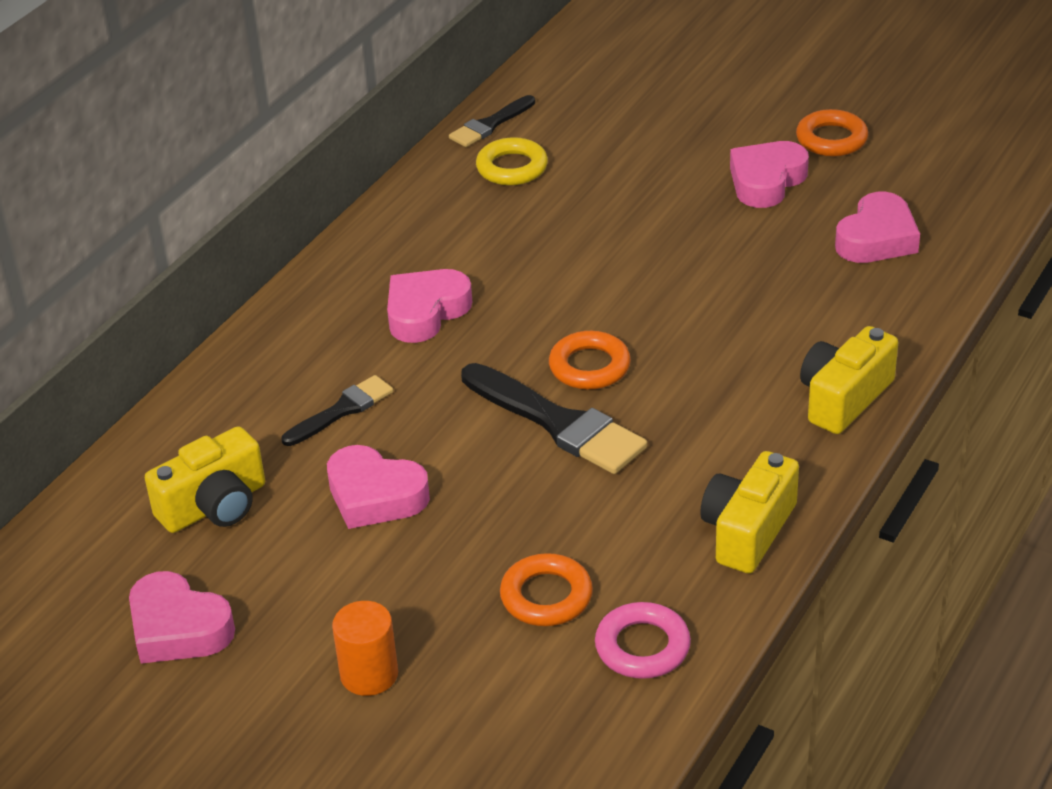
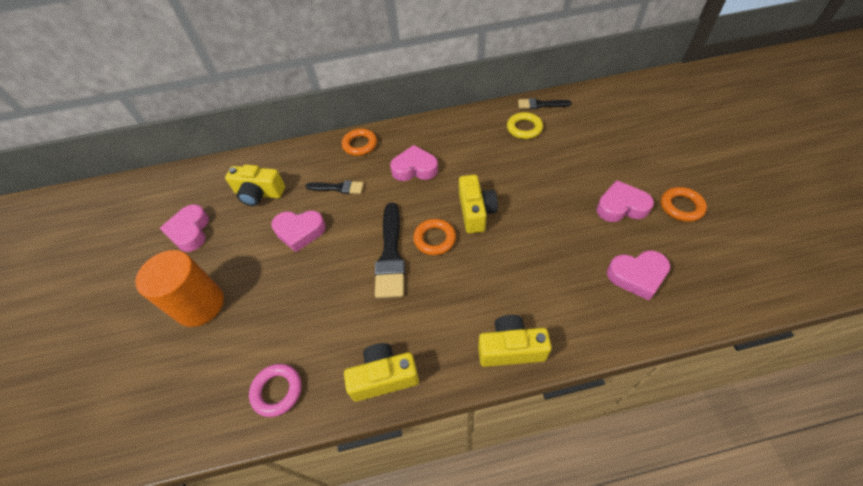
camera: 50 degrees right, 15 degrees up
(369, 674) = (200, 305): orange cylinder -> orange cylinder, size x1.77
(375, 496) = (300, 232): pink heart -> pink heart turned 75 degrees counterclockwise
(546, 596) = (284, 330): orange ring -> orange ring (360, 145)
(597, 303) = (475, 212): none -> yellow camera

